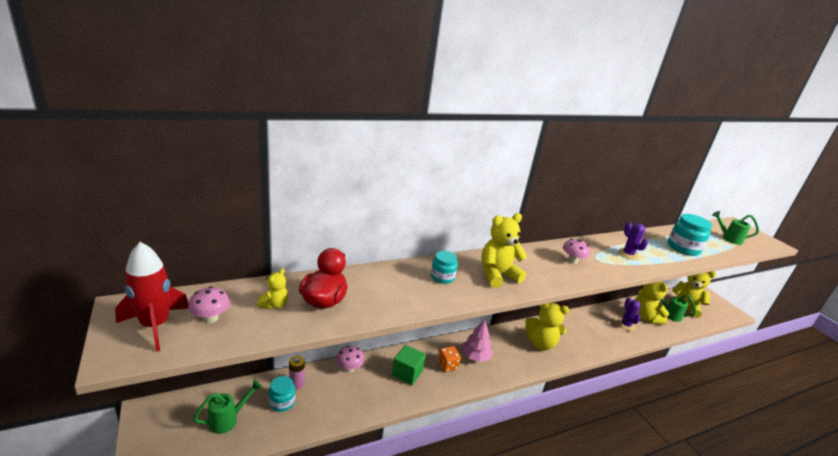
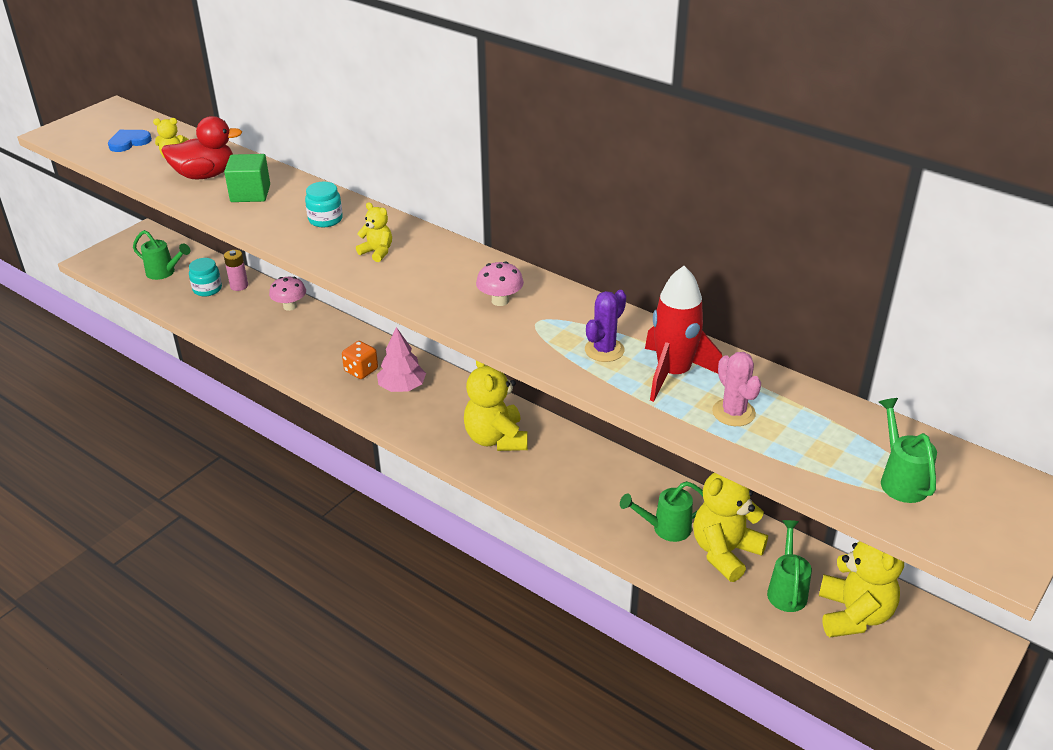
camera: 65 degrees right, 10 degrees up
(155, 326) = (100, 128): red rocket -> red rocket (673, 374)
(210, 318) = (129, 142): pink mushroom -> blue heart
(407, 373) = (318, 346): green cube -> green cube (250, 193)
(497, 275) = (377, 252): yellow teddy bear -> yellow teddy bear, size x0.52
(625, 325) = (665, 528): purple cactus -> green watering can
(683, 248) = (733, 413): turquoise jar -> pink cactus

